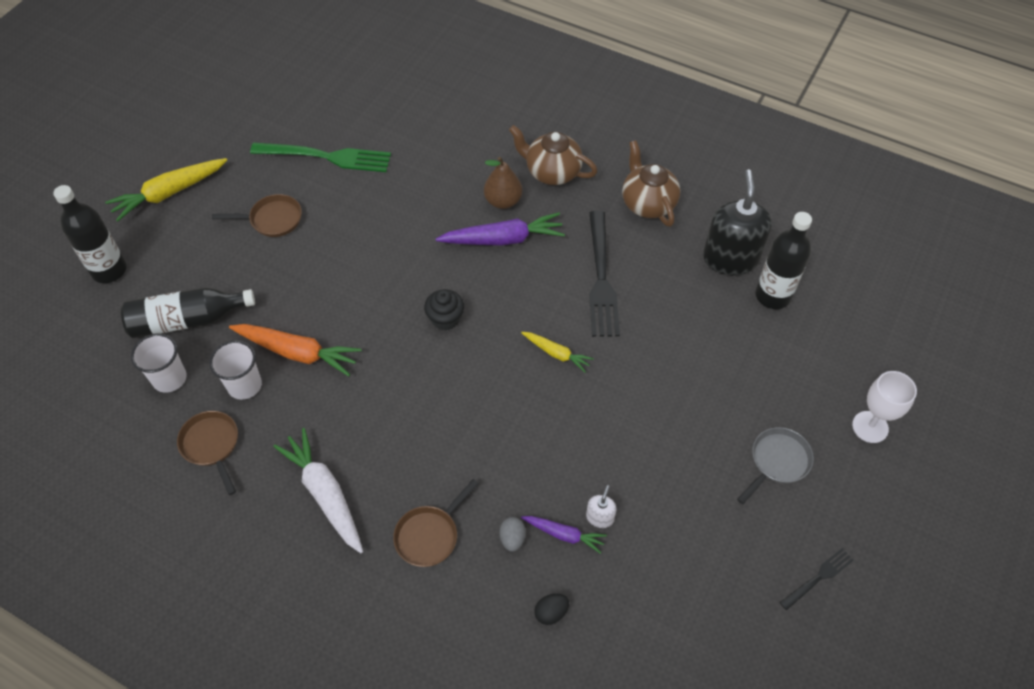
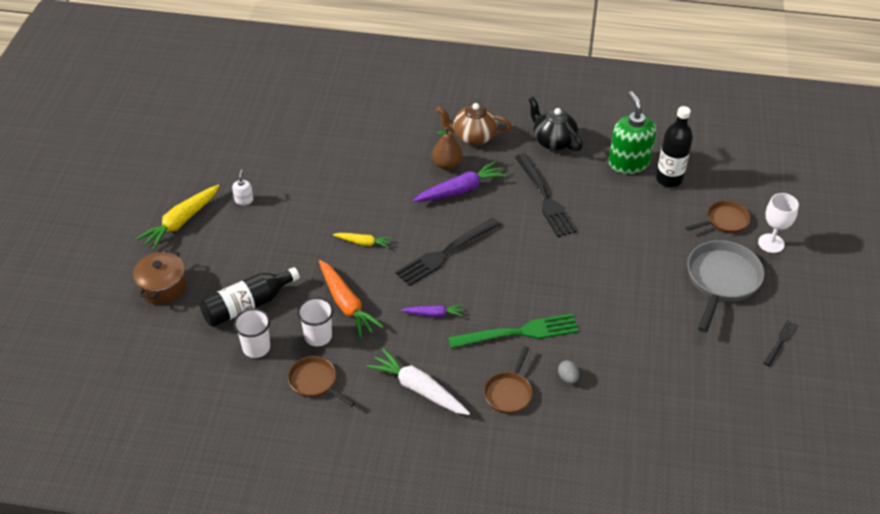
camera: 20 degrees left, 10 degrees down
(109, 270) = (163, 287): black bottle -> brown pot
(272, 219) = (276, 220): brown pan -> brown pan (724, 221)
(297, 352) = (346, 304): orange carrot -> orange carrot turned 60 degrees clockwise
(326, 157) = (294, 166): green fork -> green fork (518, 332)
(445, 319) = (446, 253): black cupcake -> black fork
(551, 612) = (617, 414): black egg -> none
(556, 353) = (538, 254): yellow carrot -> yellow carrot (363, 243)
(564, 534) = (602, 365): purple carrot -> purple carrot (433, 314)
(600, 517) = (621, 348): white soap dispenser -> white soap dispenser (244, 200)
(648, 203) = (553, 141): brown teapot -> black teapot
(730, 258) = (628, 163): black soap dispenser -> green soap dispenser
(777, 462) = (721, 281): grey pan -> grey pan, size x1.71

